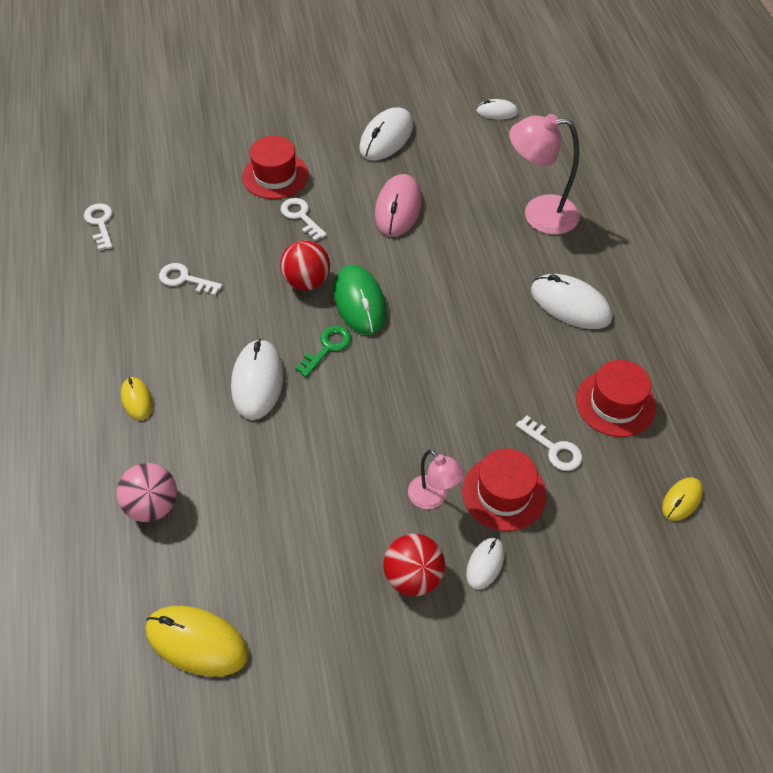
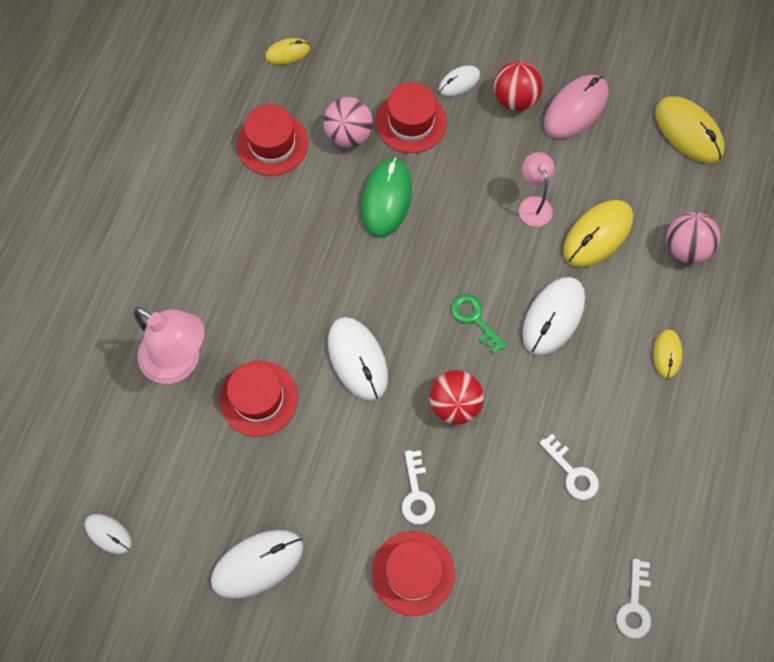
camera: 150 degrees left, 15 degrees up
(250, 474) = (597, 235): none -> yellow mouse
(327, 347) = (474, 319): green key -> green key turned 75 degrees clockwise
(359, 302) = (418, 352): green mouse -> green mouse (386, 199)
(398, 208) = (311, 448): pink mouse -> pink mouse (575, 109)
(433, 498) = (466, 144): pink lamp -> pink lamp (533, 204)
(461, 219) = (258, 398): none -> red hat
(553, 448) = (349, 134): white key -> pink ball
(570, 304) = (233, 248): white mouse -> white mouse (357, 359)

